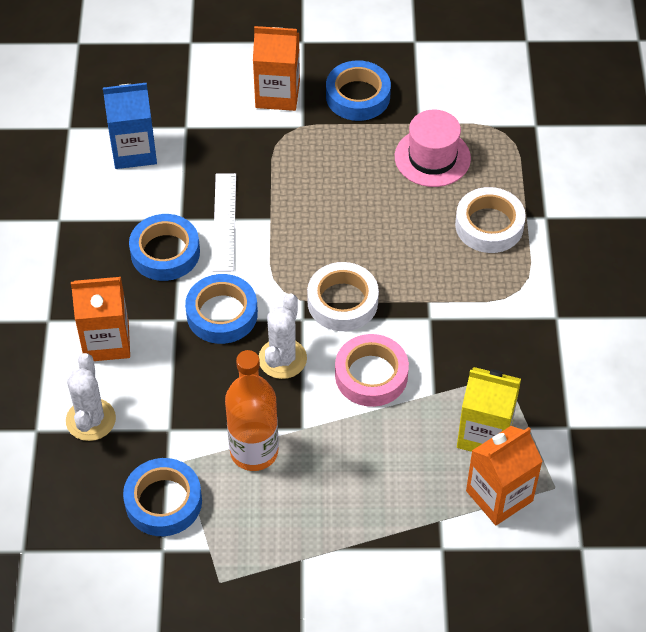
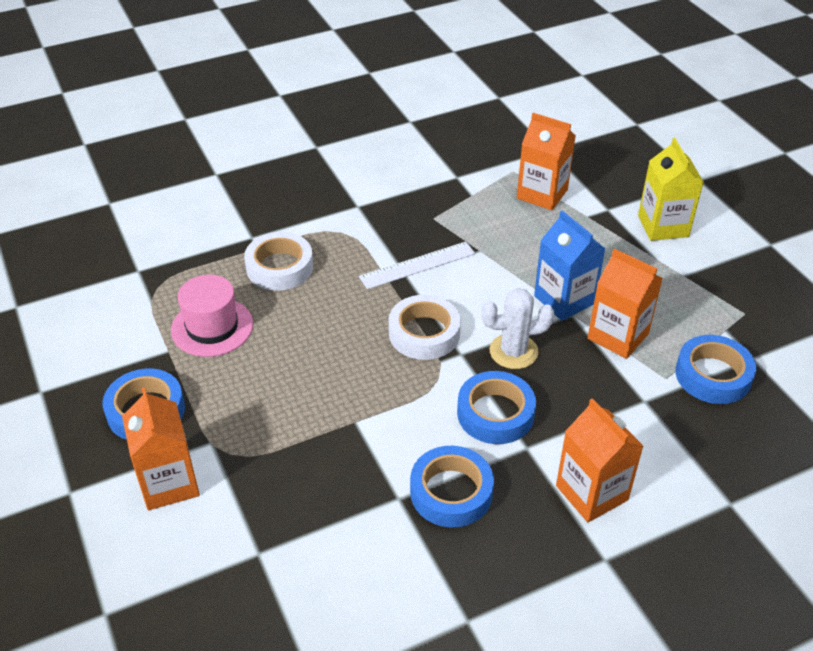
camera: 115 degrees left, 10 degrees down
(91, 420) = (683, 464): white cactus -> none
(134, 151) = (321, 591): blue carton -> blue carton (564, 300)
(224, 221) = (380, 458): white ruler -> white ruler (417, 265)
(254, 451) = (618, 336): orange bottle -> orange carton
(371, 375) = (488, 290): pink tape -> none
(484, 434) = (495, 214): yellow carton -> yellow carton (663, 226)

